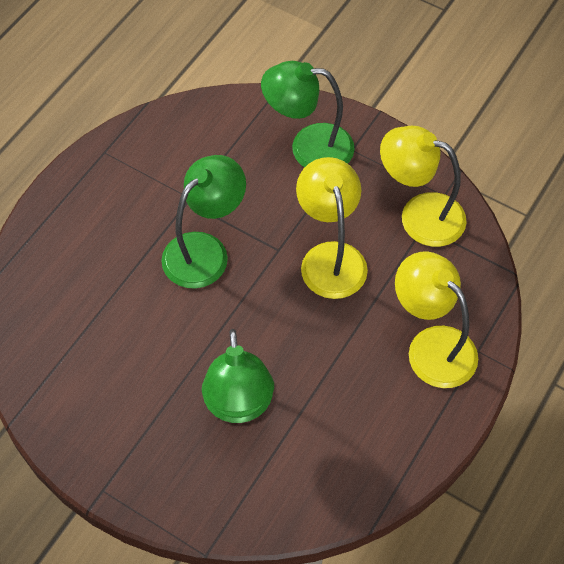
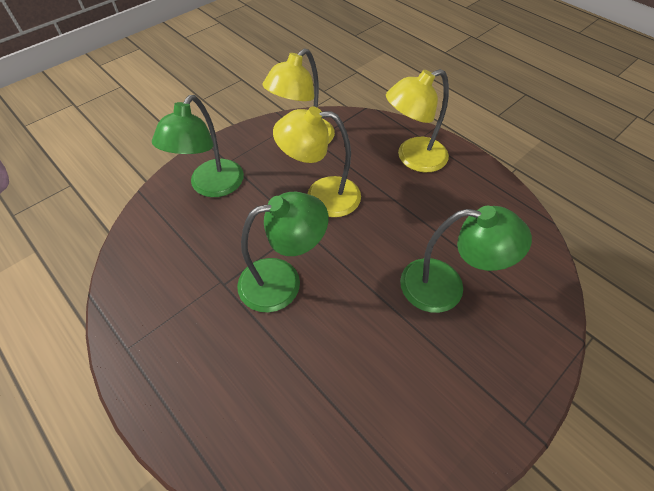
camera: 75 degrees left, 5 degrees down
(205, 250) = (283, 281): green lamp -> green lamp turned 105 degrees clockwise

